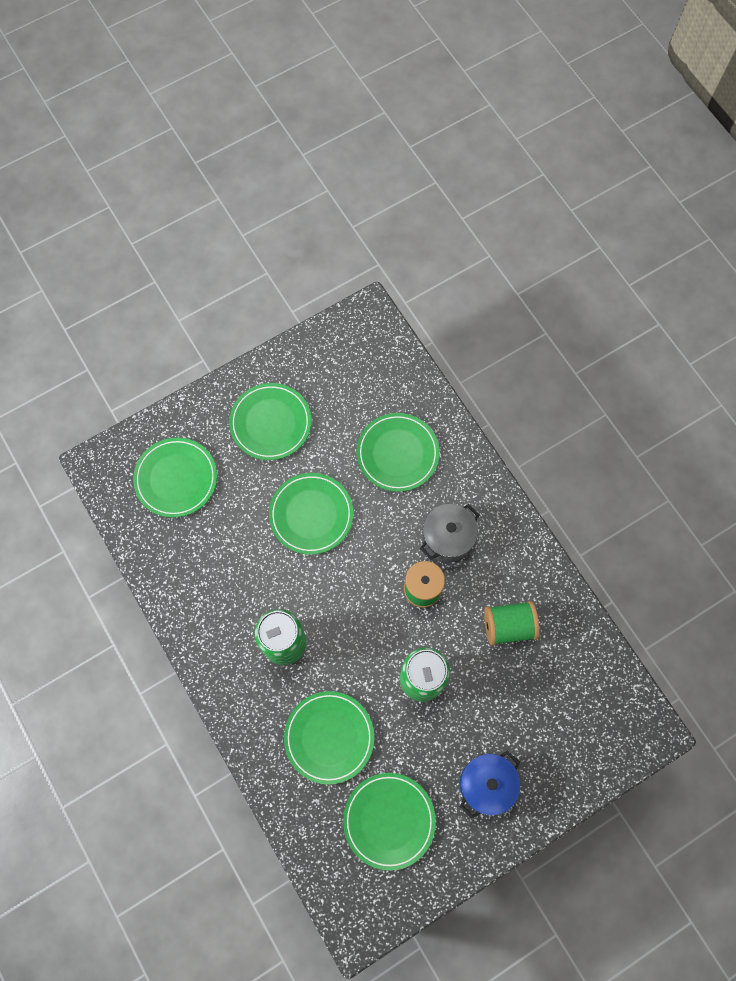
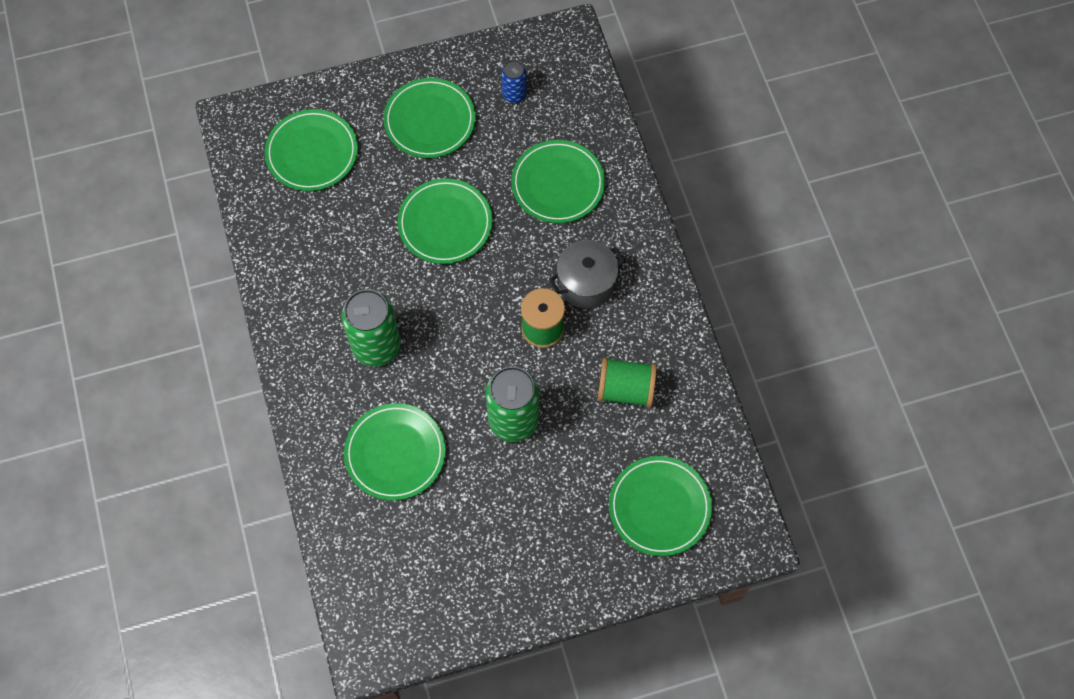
camera: 15 degrees right, 5 degrees down
(336, 380) = (514, 94): none -> blue can
(389, 820) = (434, 554): green plate -> green plate (659, 507)
(486, 784) = (551, 545): blue pot -> none

